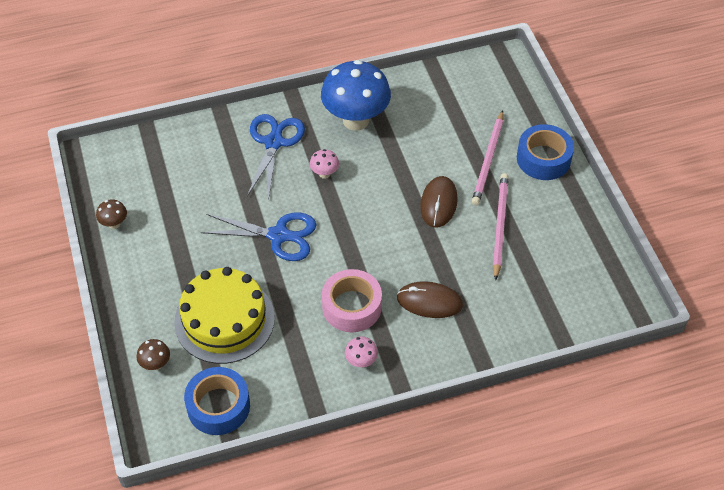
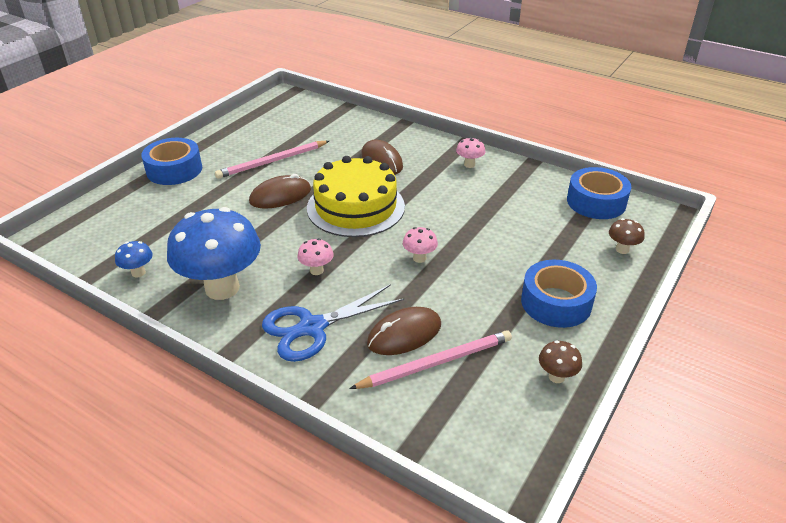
camera: 130 degrees left, 15 degrees down
(159, 275) = (556, 302): none -> blue tape
(221, 180) = (404, 334): none -> brown mouse
(224, 320) = (534, 239): yellow cake -> yellow cake (355, 207)
(278, 235) = (419, 258): blue scissors -> pink mushroom
(352, 307) = (433, 188): pink tape -> none
(414, 89) = (138, 272): none -> blue mushroom
(488, 160) = (203, 193): pink pencil -> pink pencil (436, 363)

